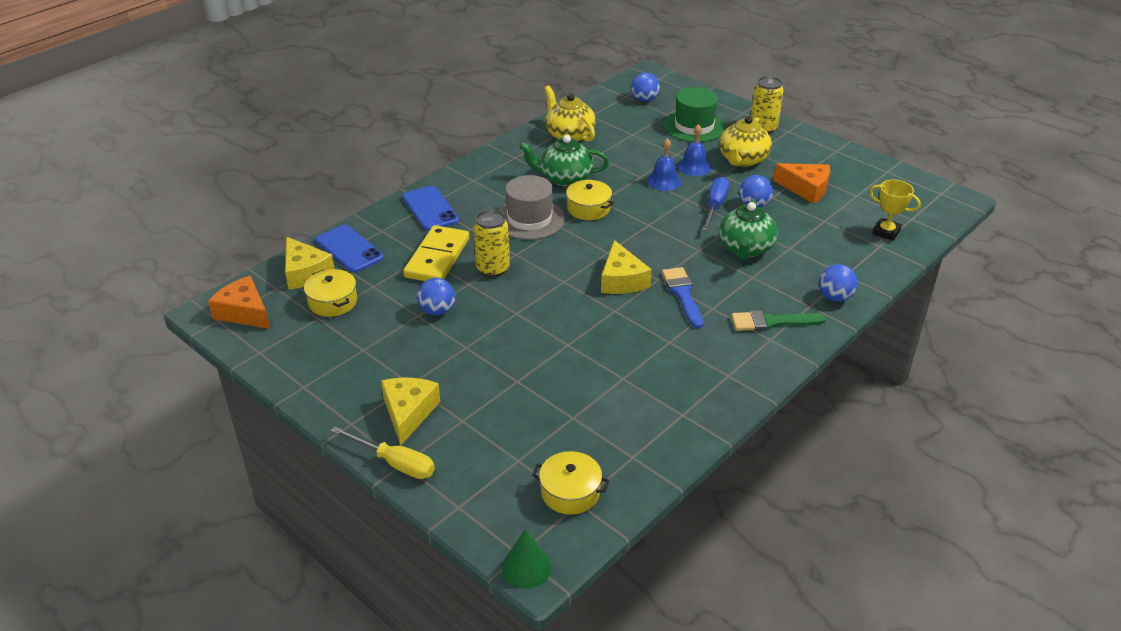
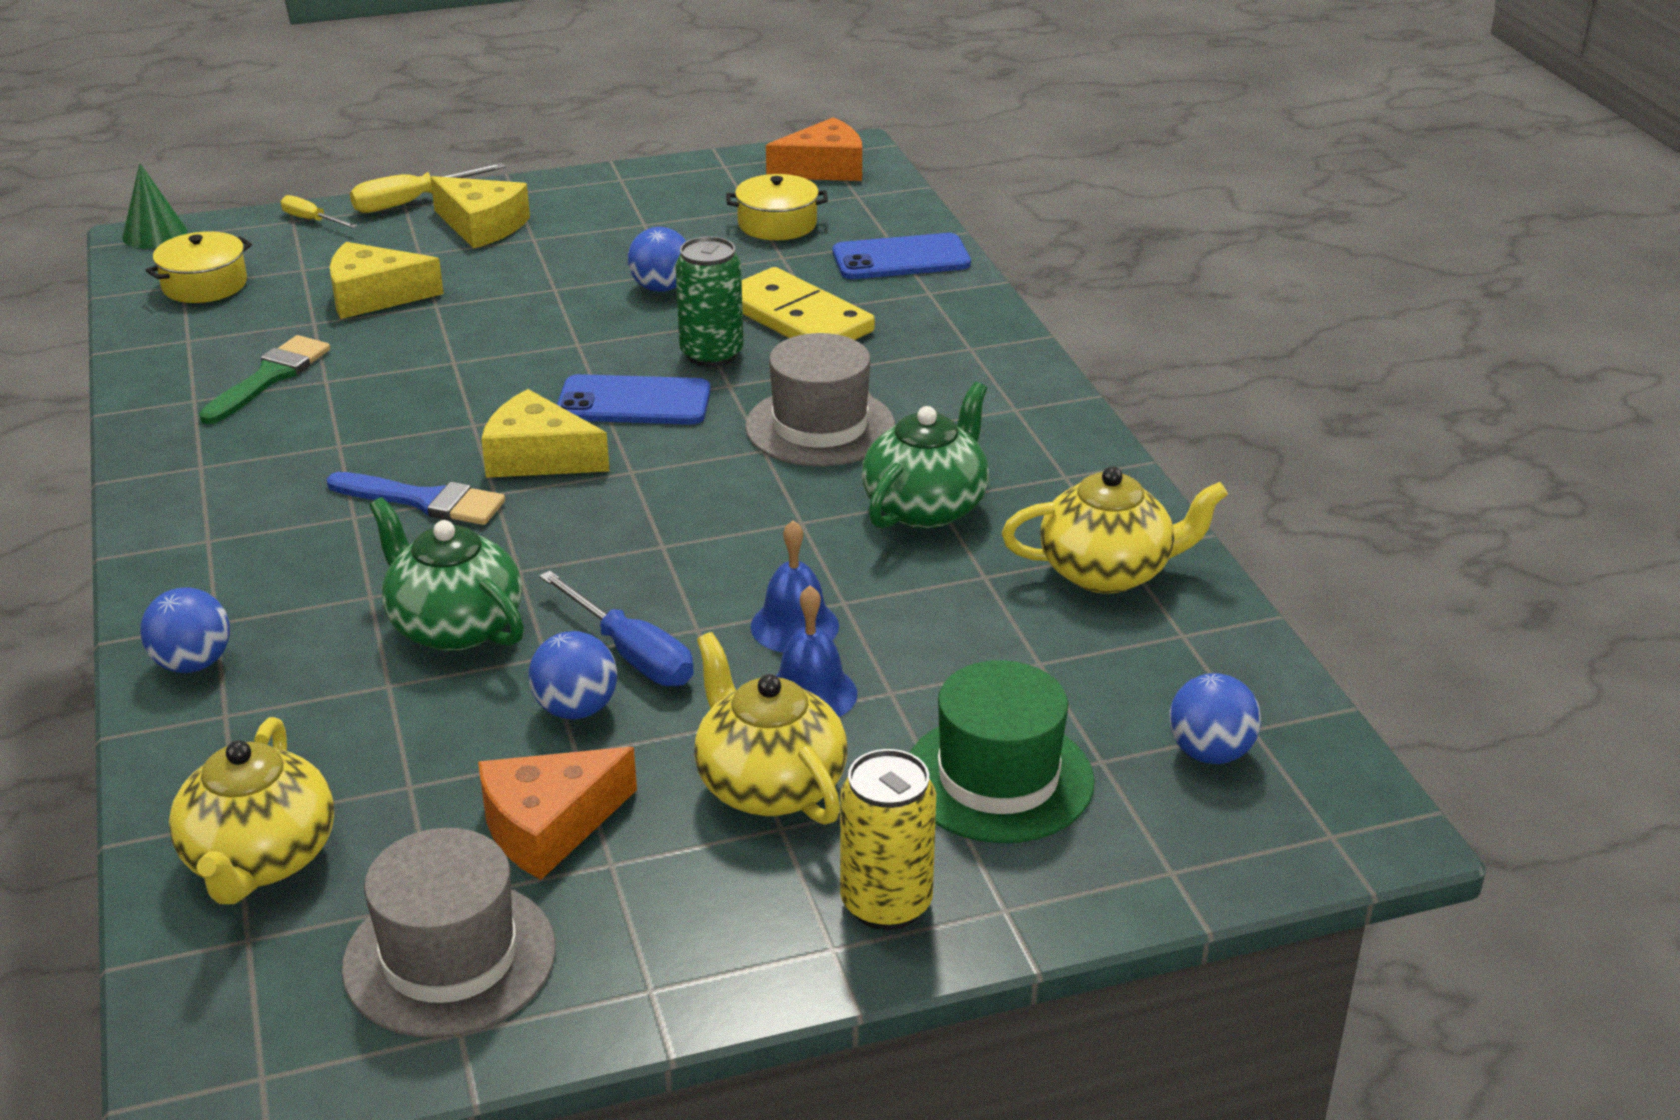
camera: 120 degrees right, 5 degrees down
(305, 272) = (874, 219): yellow cheese -> yellow cheese (374, 296)
(430, 209) = (953, 345): blue phone -> blue phone (634, 402)
(452, 497) = (311, 220): none -> yellow screwdriver
(493, 269) = (711, 354): yellow can -> green can
(588, 208) = (789, 498): yellow pot -> none
(772, 322) = (238, 560): green brush -> green brush (269, 377)
(870, 183) = (449, 958): none -> grey hat
(886, 232) = (260, 860): yellow trophy -> yellow teapot

